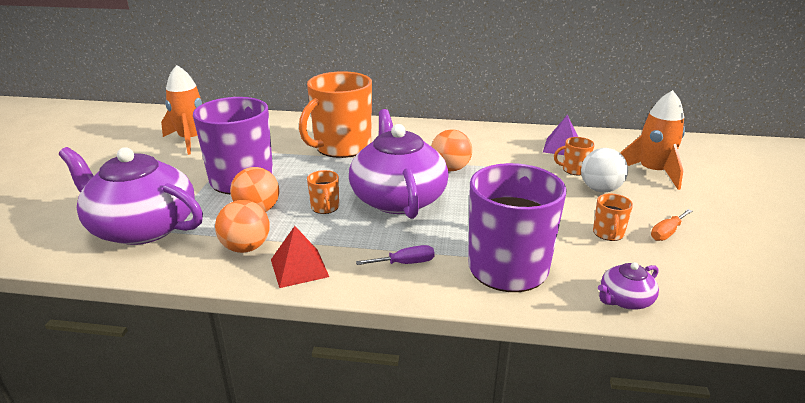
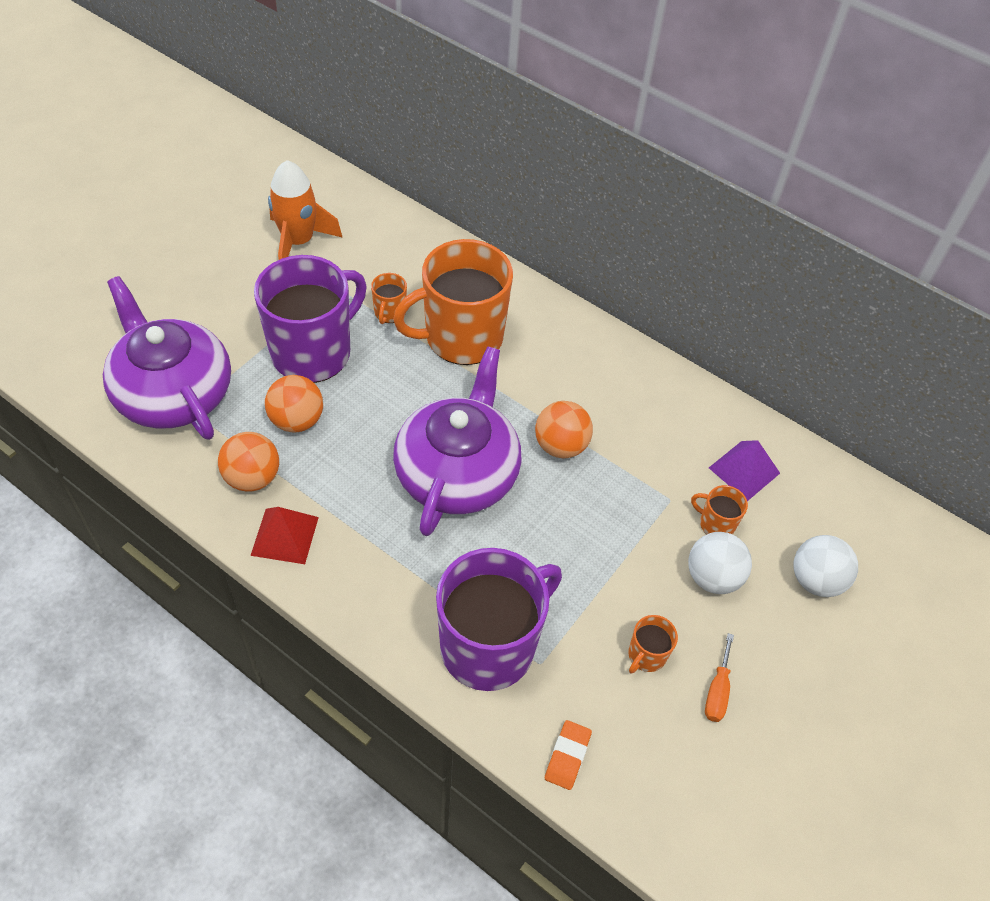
camera: 25 degrees right, 25 degrees up
(325, 207) = (369, 449): orange mug -> orange mug (389, 313)
(405, 263) = (390, 584): purple screwdriver -> none
(625, 300) = (567, 756): purple teapot -> orange eraser
(652, 172) = (816, 580): orange rocket -> white ball
(667, 233) = (717, 691): orange screwdriver -> orange screwdriver turned 60 degrees counterclockwise

